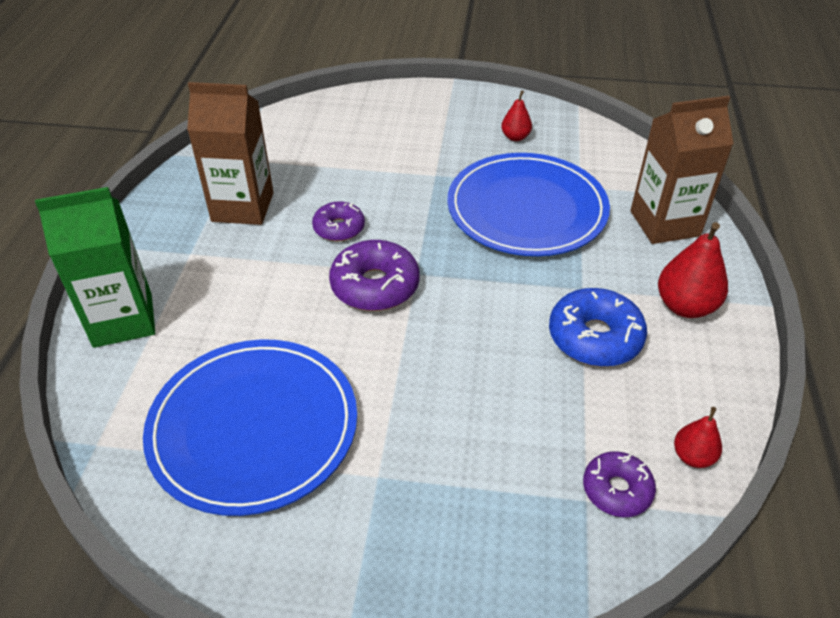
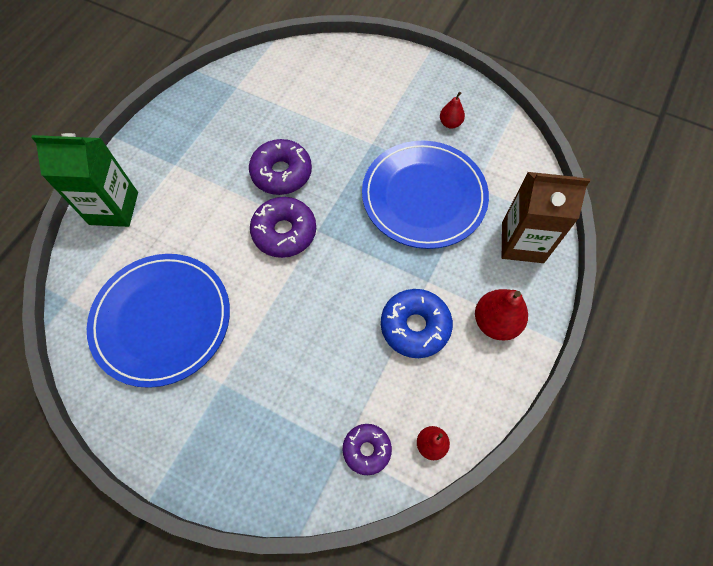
camera: 20 degrees right, 20 degrees up
(243, 207) = (224, 134): brown carton -> none
(339, 228) = (281, 173): purple donut -> purple donut, size x1.59

